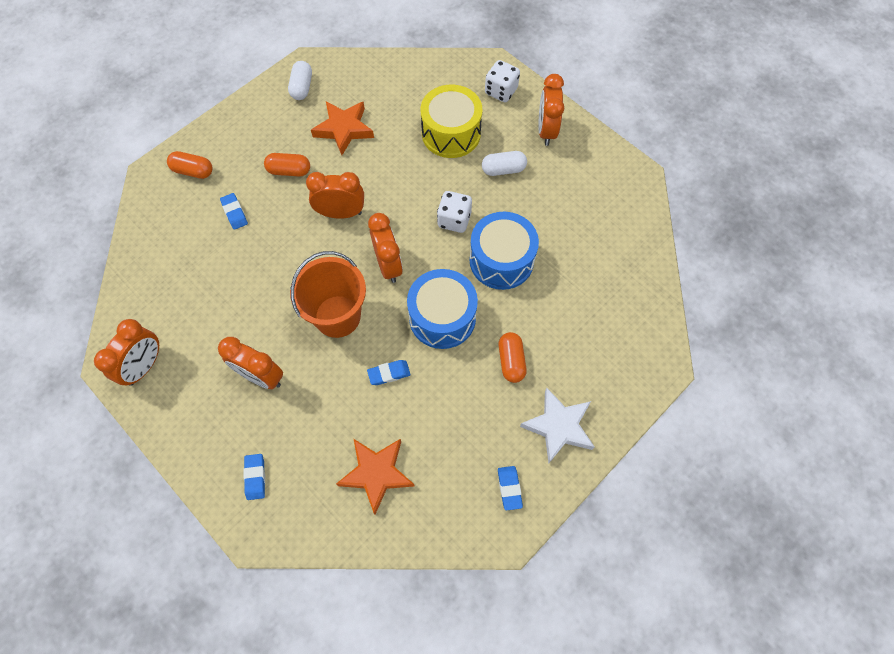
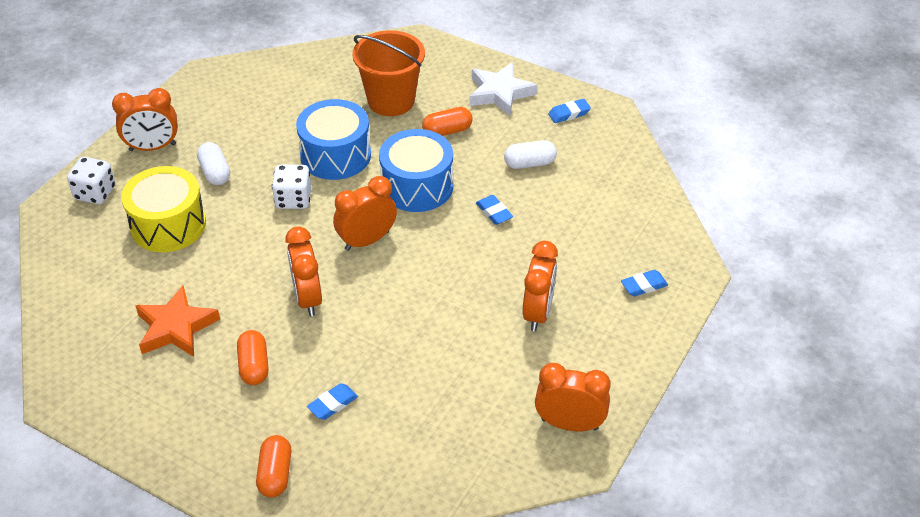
camera: 105 degrees left, 20 degrees down
(302, 87) = (106, 392): white capsule -> white capsule (529, 163)
(337, 316) = (444, 267): orange bucket -> orange bucket (391, 101)
(376, 473) = (597, 199): orange star -> none

